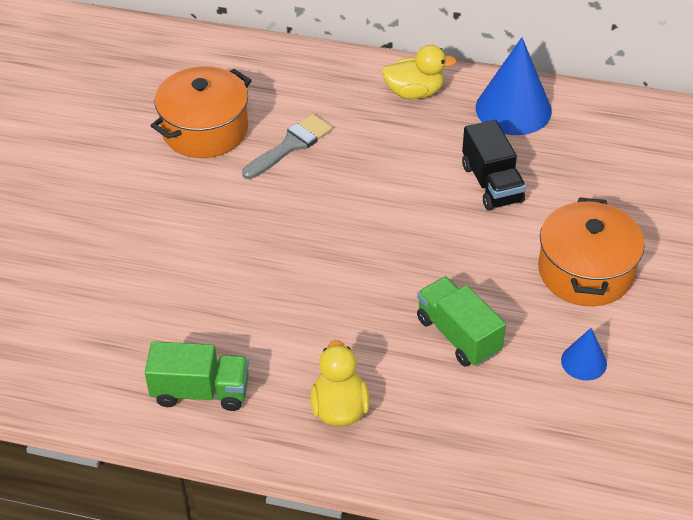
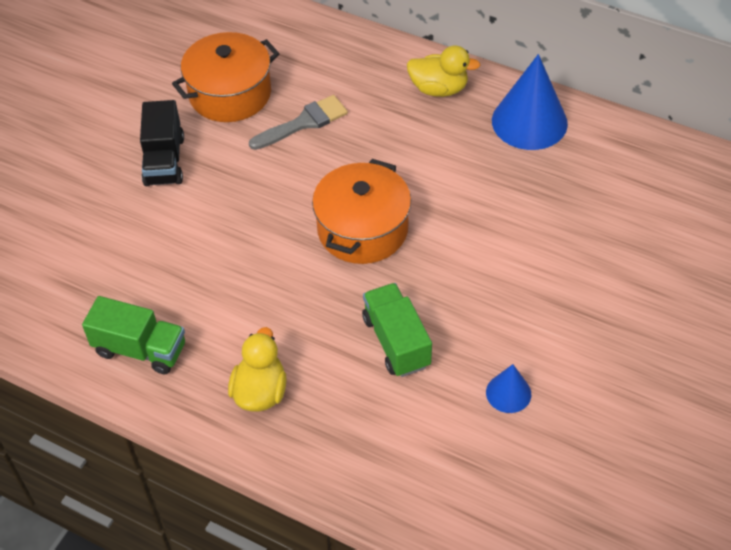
camera: 15 degrees right, 5 degrees up
(491, 184) = (481, 194): black truck -> black truck (164, 161)
(585, 271) = (542, 301): orange pot -> orange pot (362, 229)

